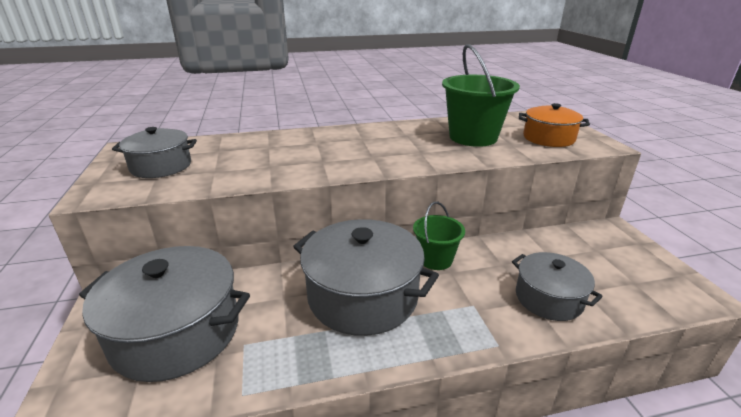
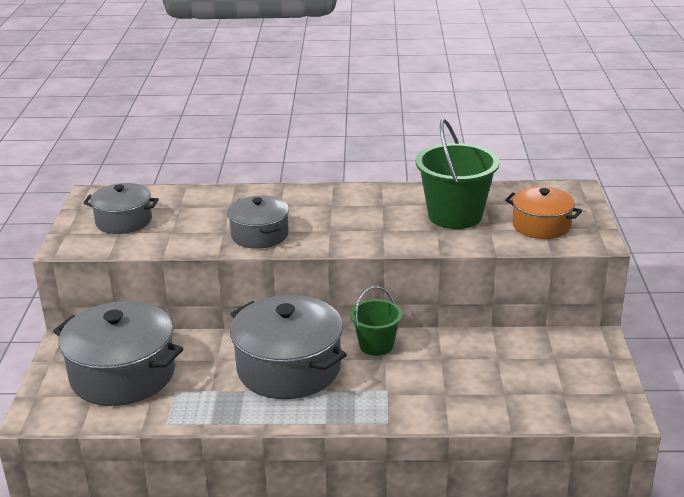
camera: 15 degrees right, 0 degrees up
(548, 298) = (463, 394): grey pot -> grey pot (259, 235)

